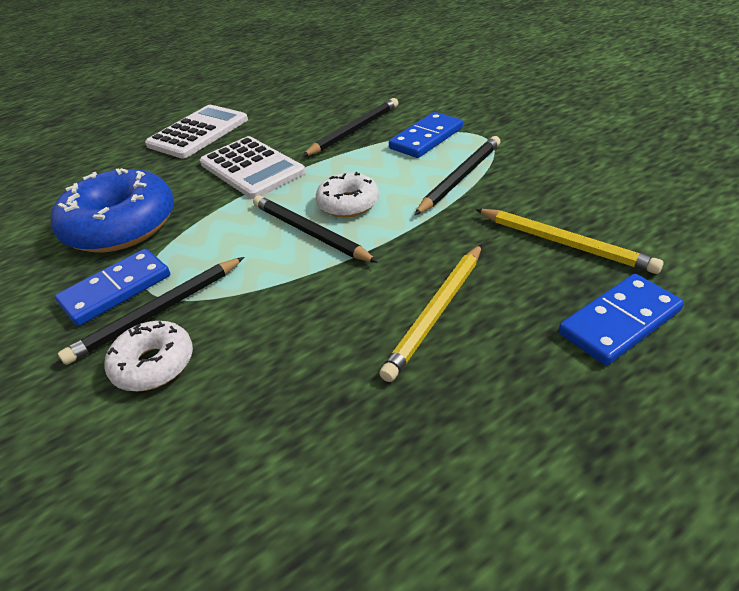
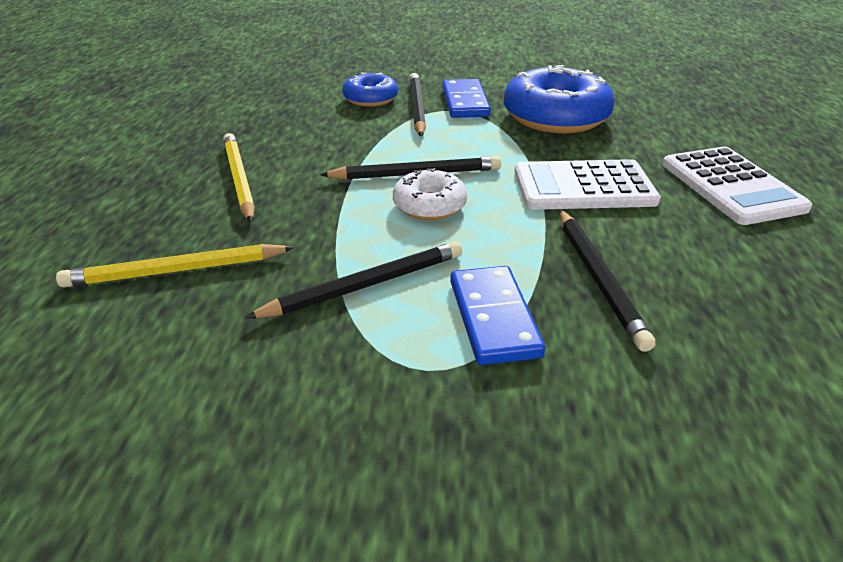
camera: 125 degrees right, 5 degrees down
(154, 364) = (370, 99): white donut -> blue donut
(460, 178) = (365, 285): black pencil -> black pencil turned 105 degrees counterclockwise
(619, 322) = (88, 233): blue domino -> none

